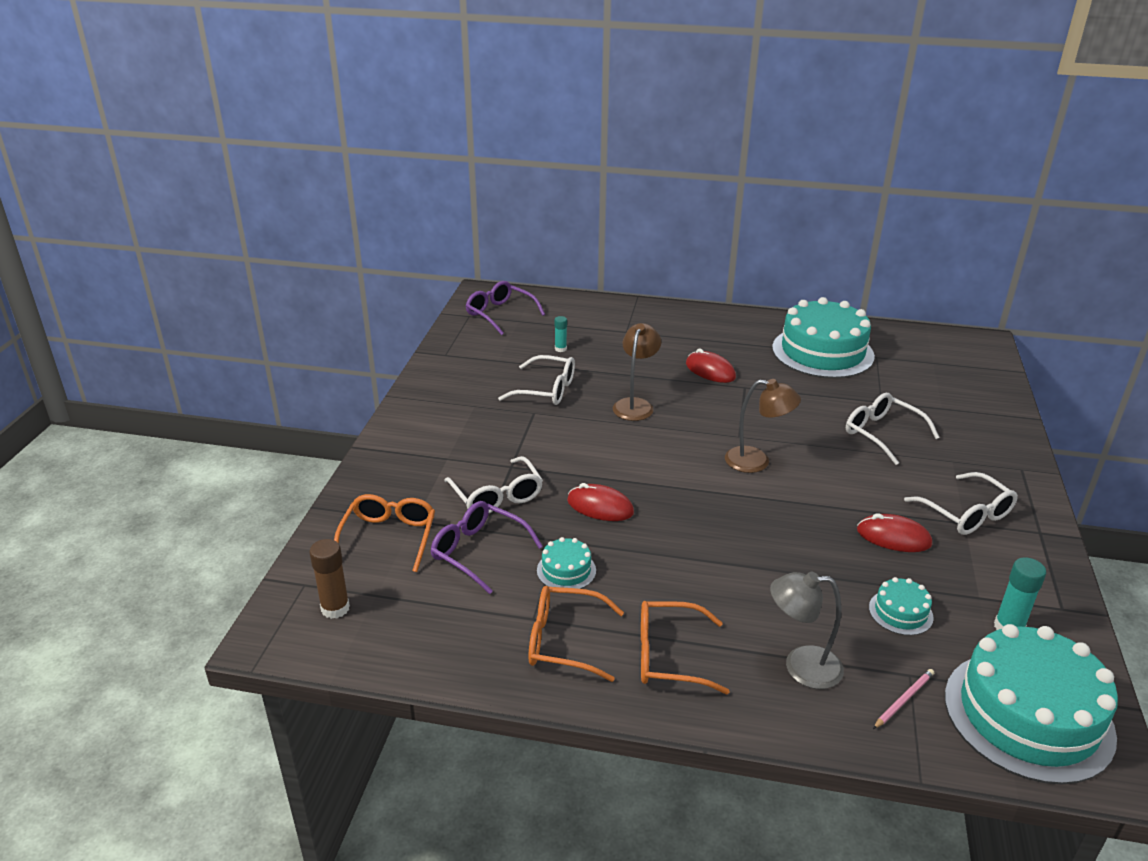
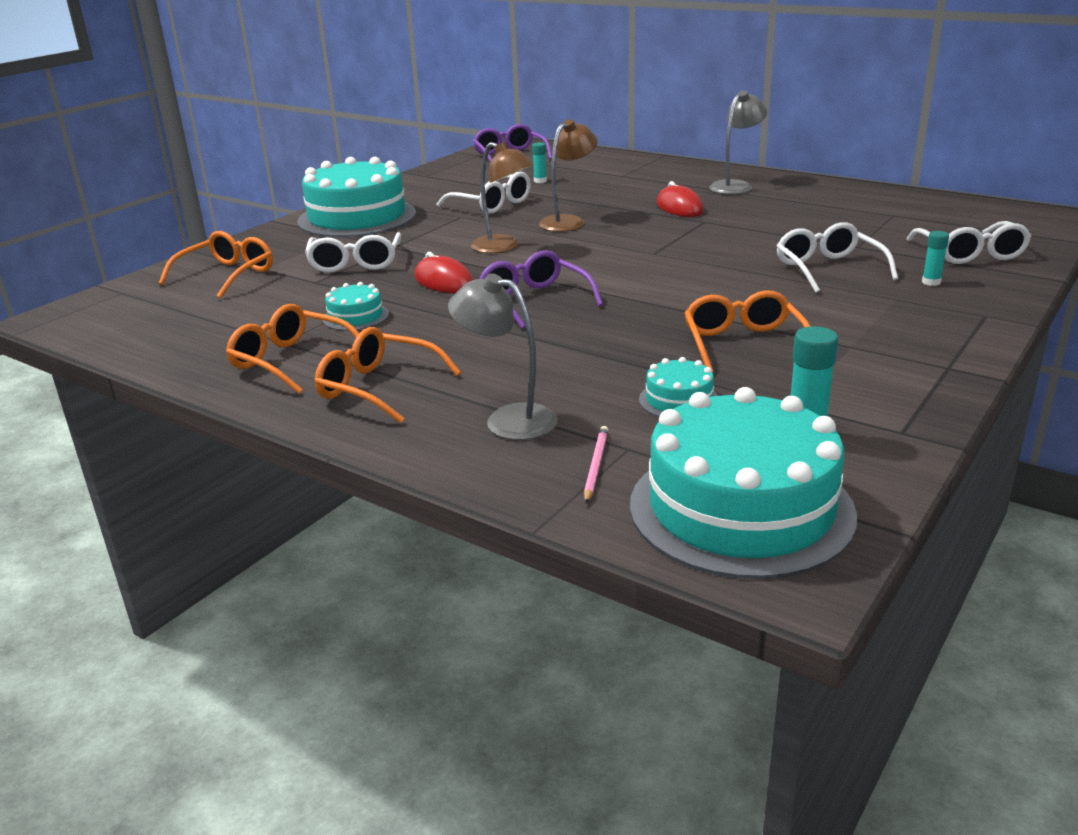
camera: 25 degrees right, 5 degrees down
(335, 608) = (126, 309): brown glue stick -> none
(478, 552) = (291, 294): purple glasses -> purple glasses (534, 300)
(731, 334) = (735, 186): none -> grey lamp
(757, 461) = (650, 272): brown lamp -> brown lamp (503, 247)
(822, 352) = (829, 206): turquoise cake -> turquoise cake (357, 217)
(893, 537) = (743, 344): red mouse -> orange glasses
(904, 700) = (596, 465): pink pencil -> pink pencil turned 60 degrees counterclockwise
(961, 437) = (931, 282): none -> turquoise glue stick
(966, 514) = (862, 340): white glasses -> white glasses (970, 254)

